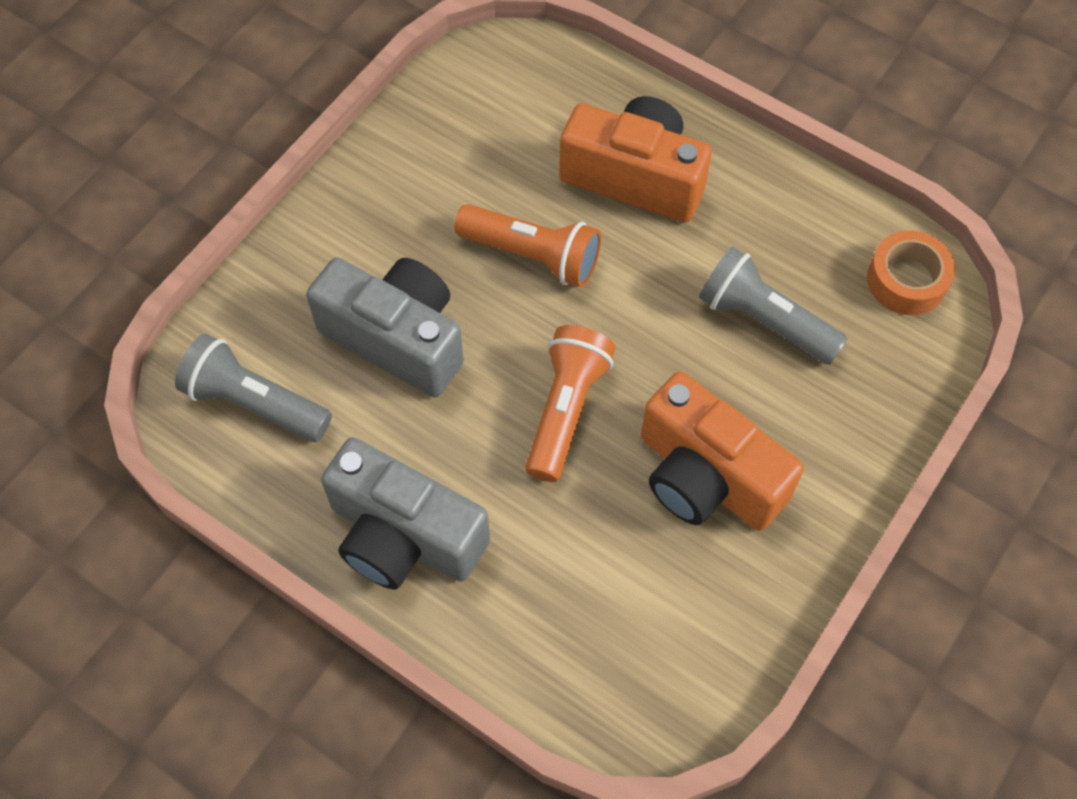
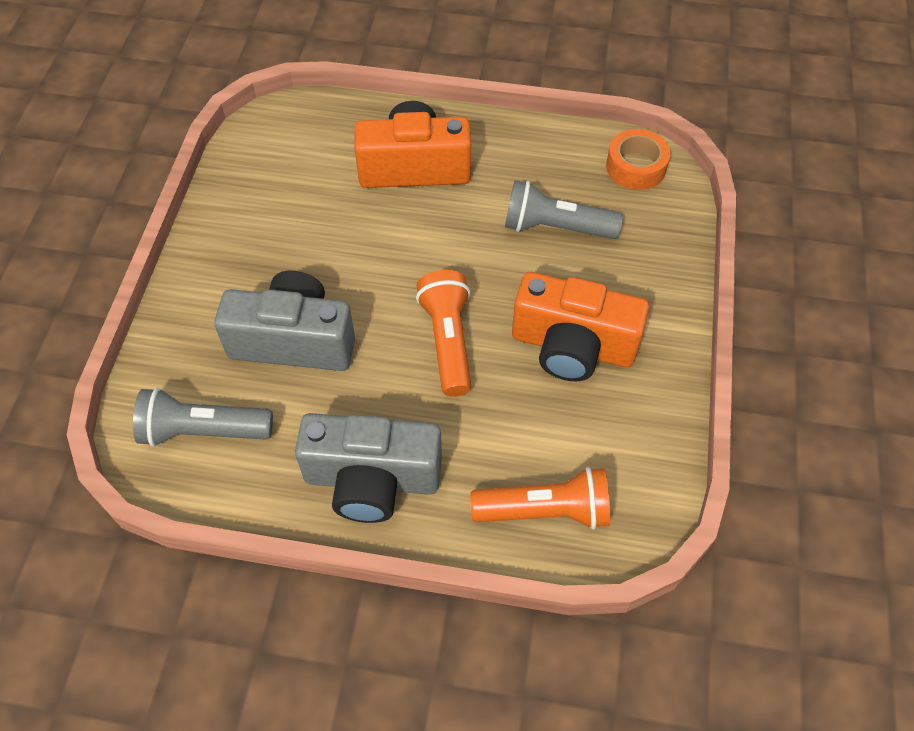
camera: 25 degrees left, 5 degrees down
(533, 256) = (367, 245): orange flashlight -> orange flashlight (545, 511)

